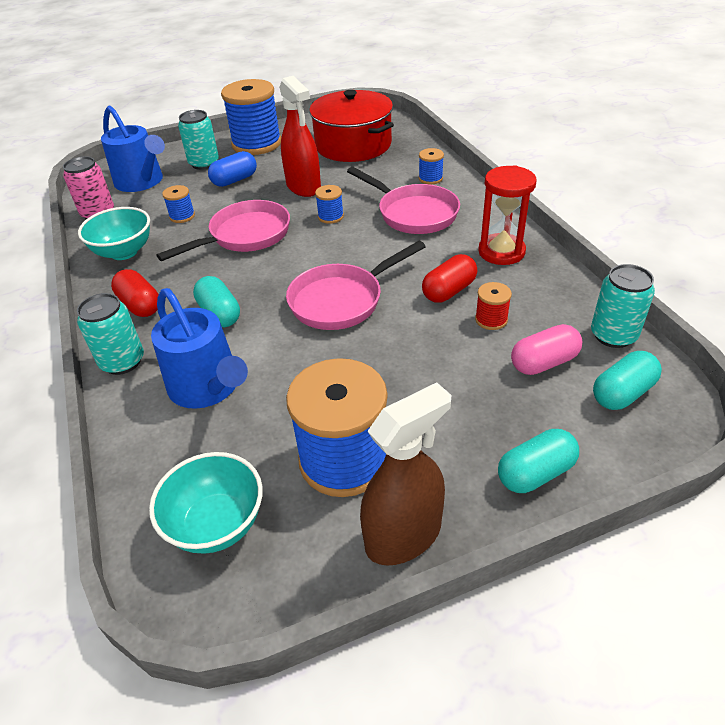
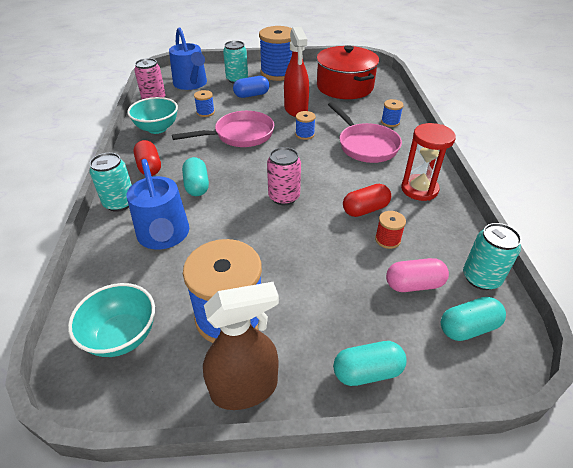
camera: 15 degrees right, 0 degrees up
(342, 300) = (284, 197): pink pan -> pink can

